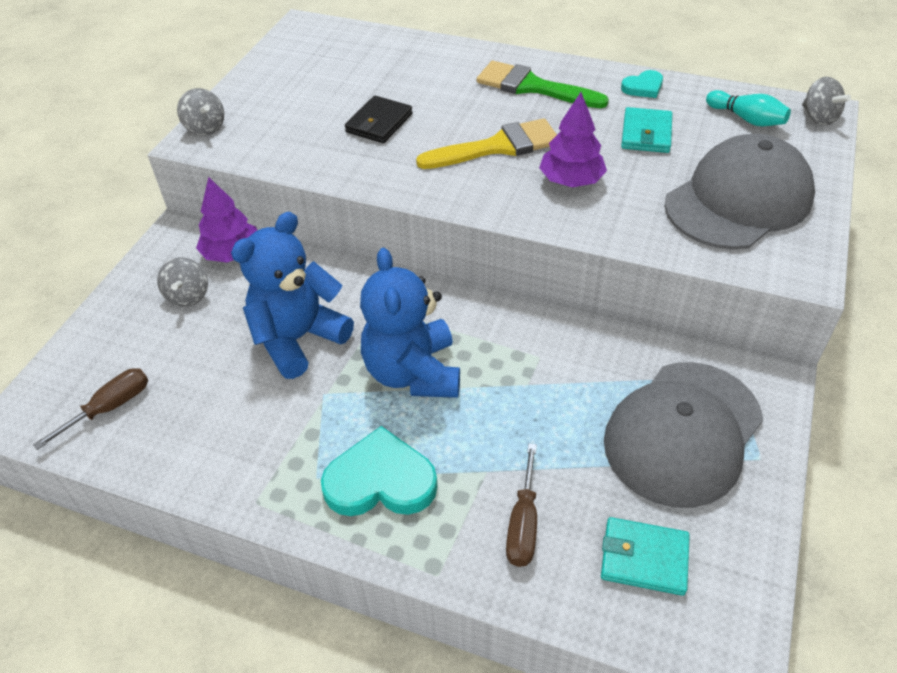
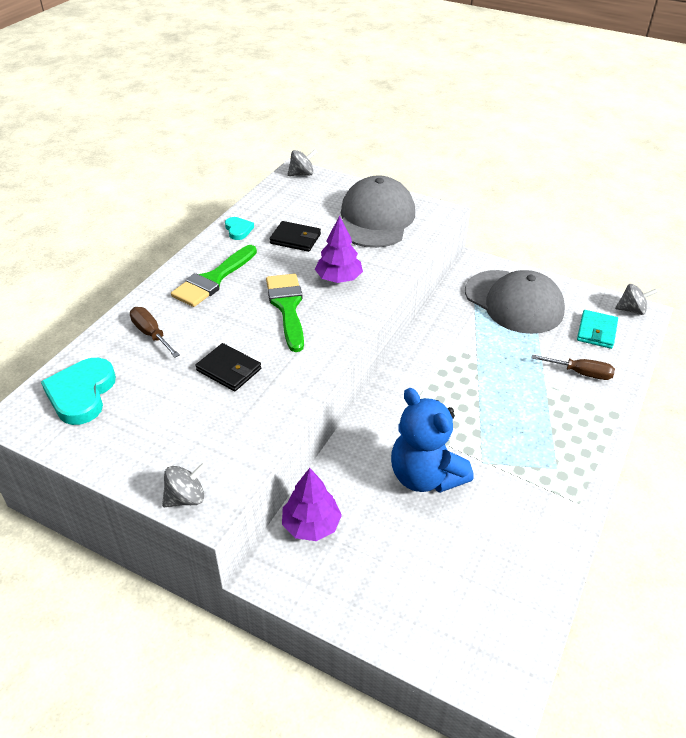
camera: 85 degrees left, 5 degrees down
(110, 408) = (494, 610): brown screwdriver -> brown screwdriver (151, 334)
(188, 296) = (363, 558): grey spinning top -> grey spinning top (631, 310)
(380, 481) = (556, 434): turquoise heart -> turquoise heart (81, 394)
(413, 372) = (464, 411): blue teddy bear -> none
(498, 147) = (287, 307): yellow brush -> green brush
(646, 134) = (295, 239): turquoise wallet -> black wallet
(738, 200) = (375, 219): grey cap -> grey cap turned 45 degrees clockwise
(746, 119) = (293, 198): turquoise bowling pin -> none

